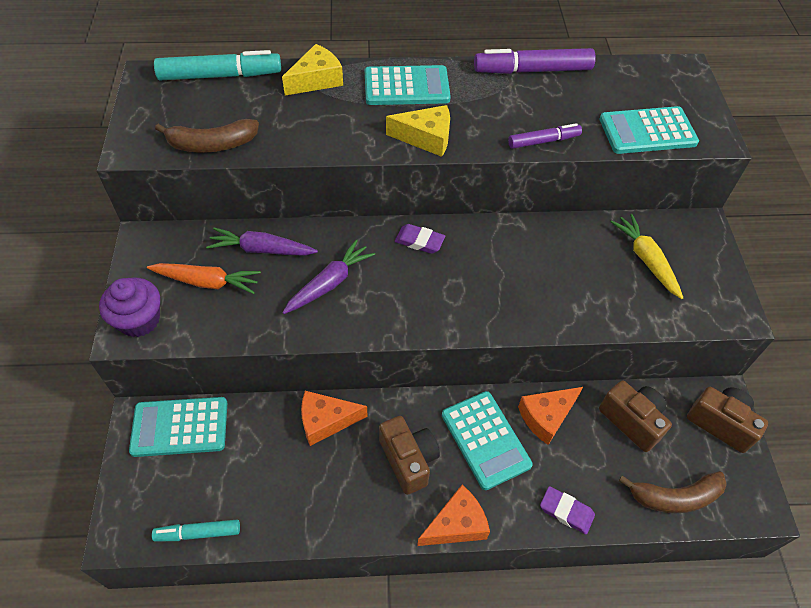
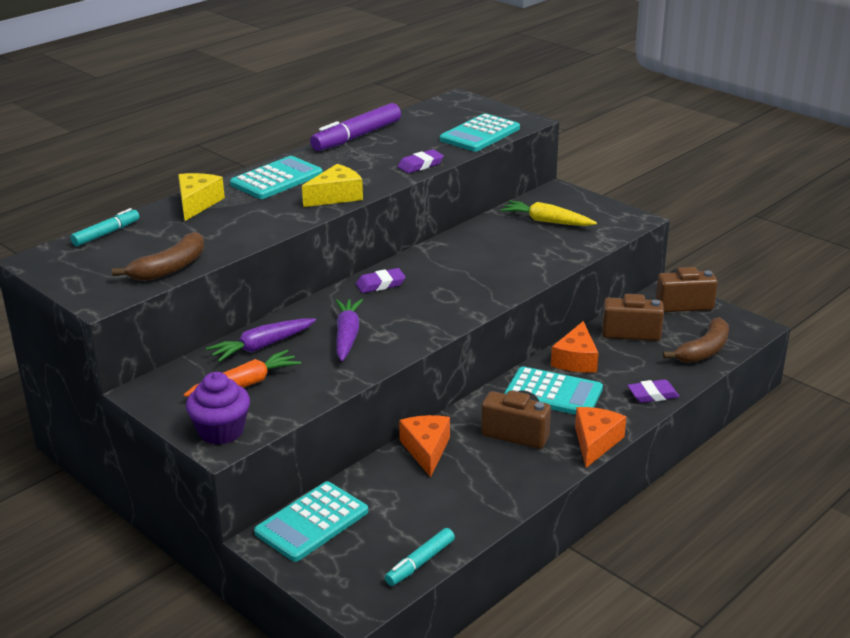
camera: 40 degrees left, 25 degrees down
(219, 75) = (106, 234): turquoise marker -> turquoise marker, size x0.58
(326, 421) = (426, 450): orange cheese -> orange cheese turned 135 degrees clockwise
(543, 141) = (420, 165): purple marker -> purple eraser

